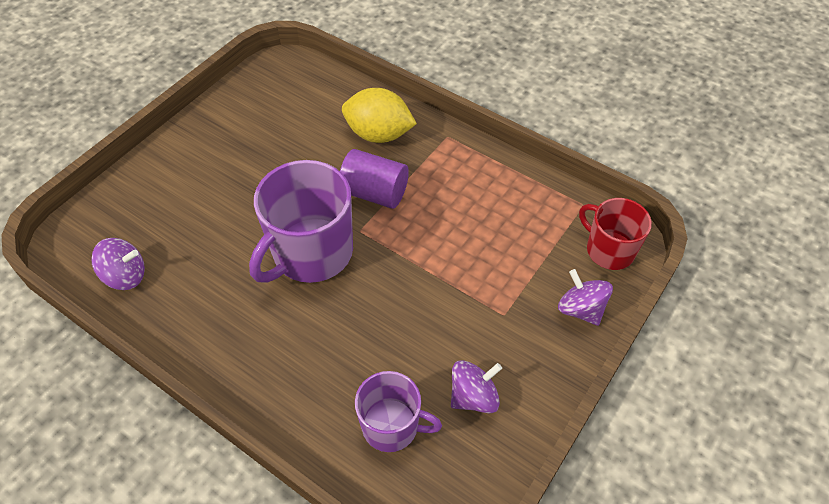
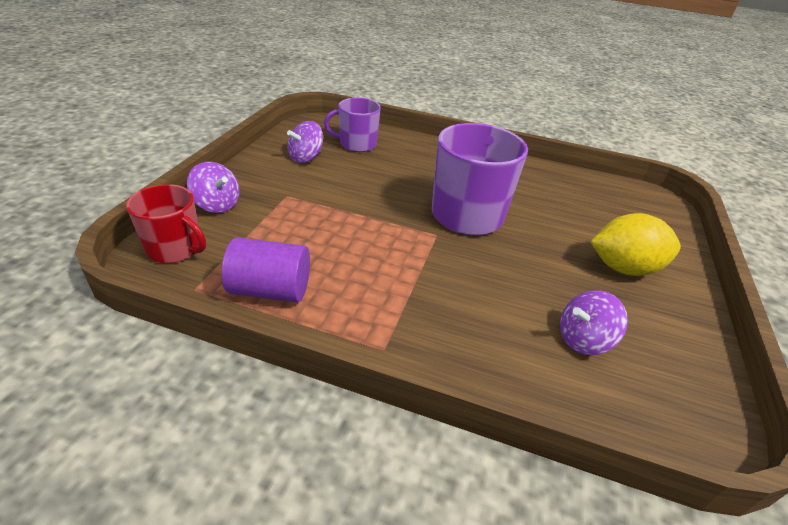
camera: 160 degrees right, 15 degrees down
(125, 276) = (591, 187): purple spinning top -> purple spinning top (583, 339)
(374, 193) = (441, 267): purple cylinder -> purple cylinder (270, 290)
(379, 134) = (476, 335): yellow lemon -> yellow lemon (623, 268)

